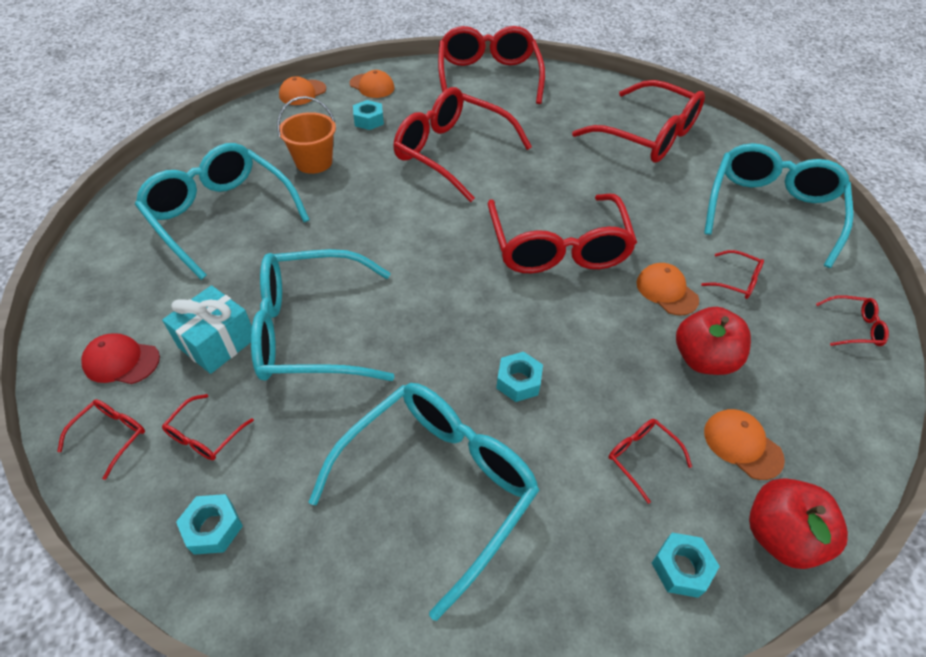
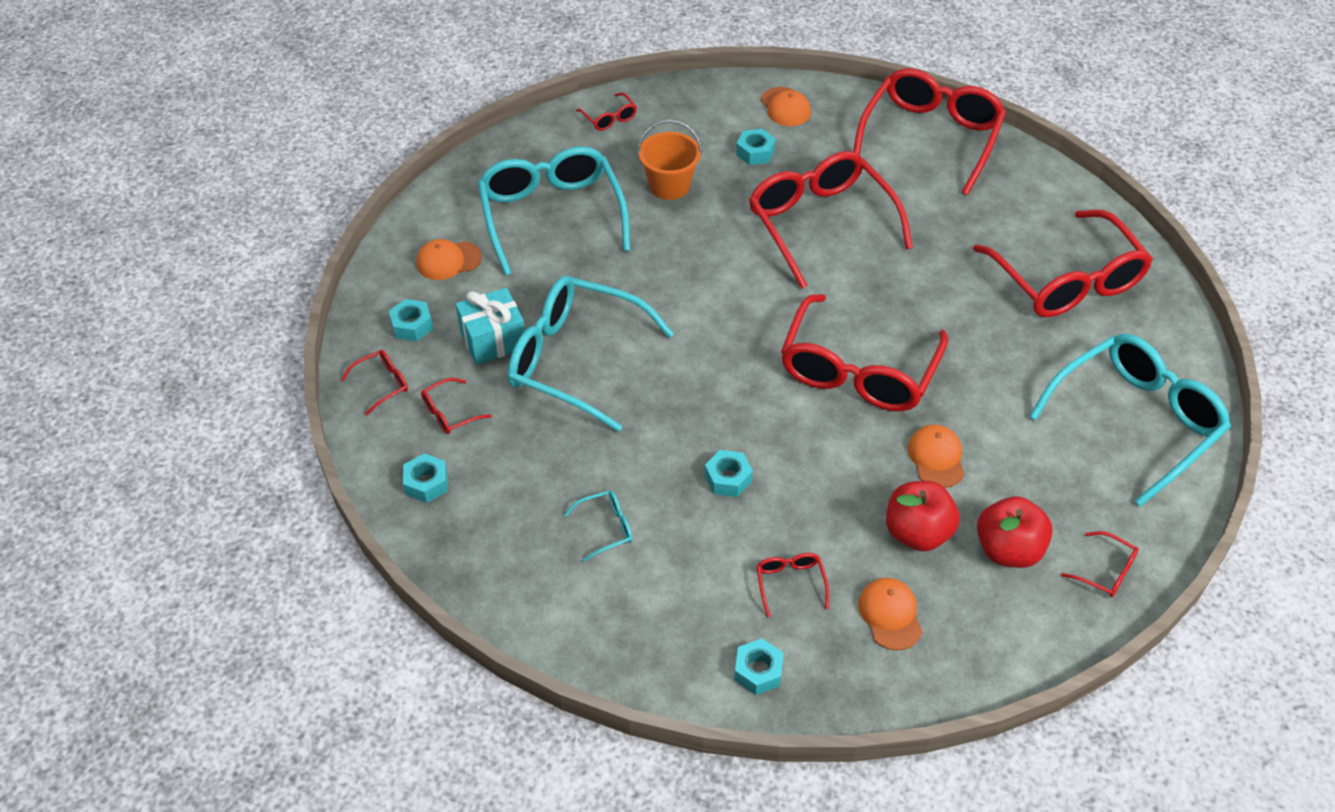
camera: 30 degrees right, 0 degrees up
(121, 361) = (412, 325): red cap -> turquoise nut
(302, 93) = (704, 92): orange cap -> orange cap (448, 260)
(437, 486) = (605, 528): turquoise glasses -> turquoise glasses, size x0.40
(736, 281) = (1021, 477): red glasses -> red glasses (609, 118)
(780, 535) = (861, 690): red apple -> red apple (1008, 550)

